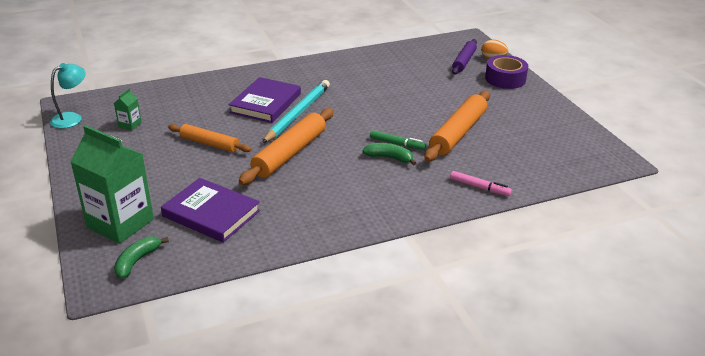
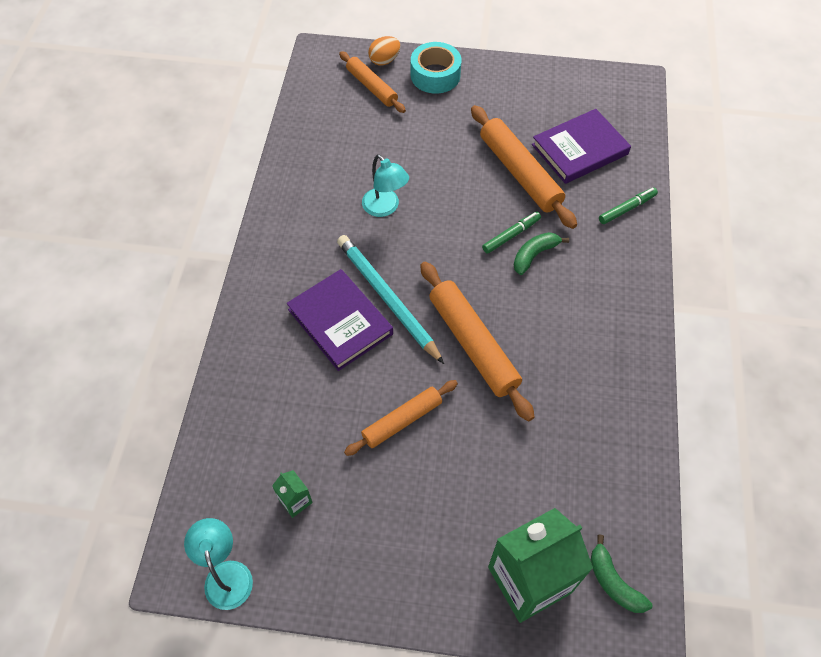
camera: 60 degrees left, 25 degrees up
(211, 213) = (556, 472): purple book -> purple book (579, 149)
(369, 93) = (385, 208): none -> turquoise lamp
(464, 61) = (371, 87): purple rolling pin -> orange rolling pin
(479, 187) = (627, 209): pink marker -> green marker
(505, 79) = (435, 75): purple tape -> turquoise tape

